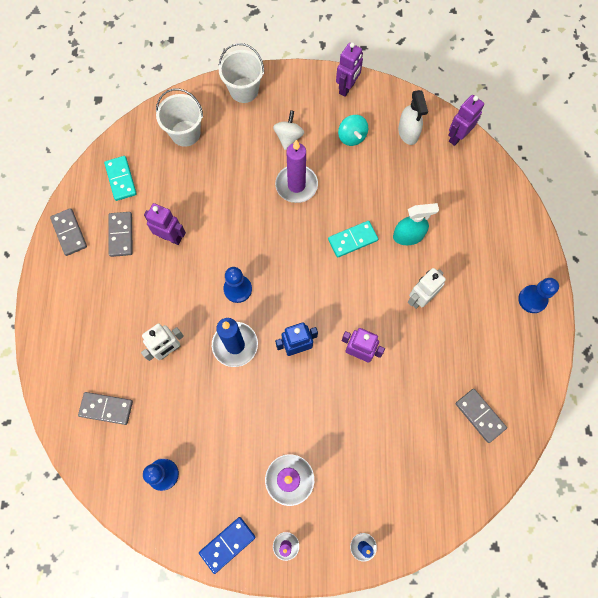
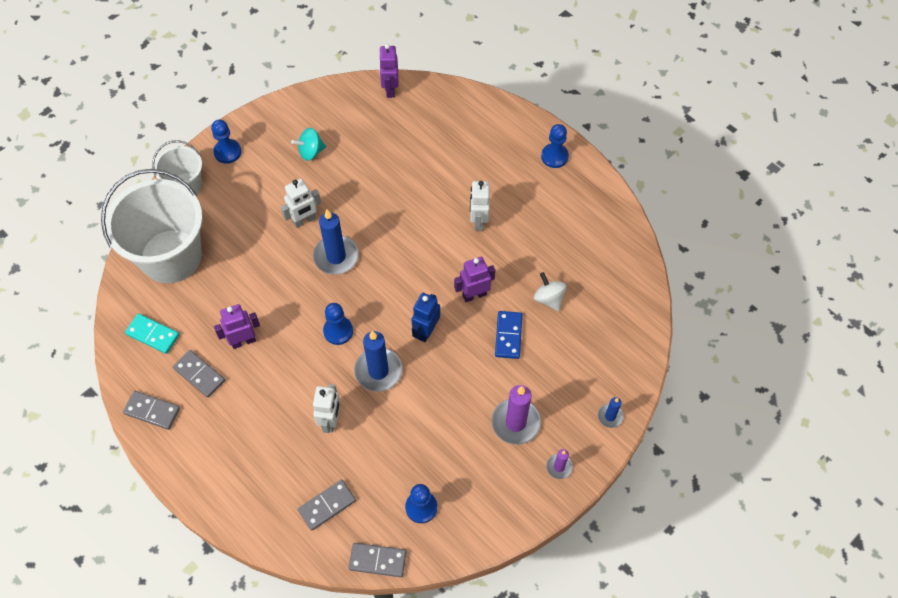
camera: 45 degrees left, 10 degrees down
(185, 133) = (171, 256): white bucket -> white bucket, size x1.89
(227, 544) = (518, 506): blue domino -> blue domino (508, 336)
(288, 137) = (261, 191): white spinning top -> white spinning top (549, 298)
(291, 232) = (336, 256): none -> blue candle
(295, 88) = (227, 152): none -> blue pawn
(296, 185) = (304, 220): purple candle -> white robot
(347, 88) = (269, 119): purple robot -> none
(352, 137) = (311, 152): turquoise spinning top -> turquoise spinning top turned 135 degrees clockwise
(352, 240) = (388, 223): turquoise domino -> none
(408, 133) = (350, 115): white spray bottle -> none
(408, 236) = (426, 186): turquoise spray bottle -> none
(480, 415) = (597, 261): grey domino -> grey domino (377, 560)

